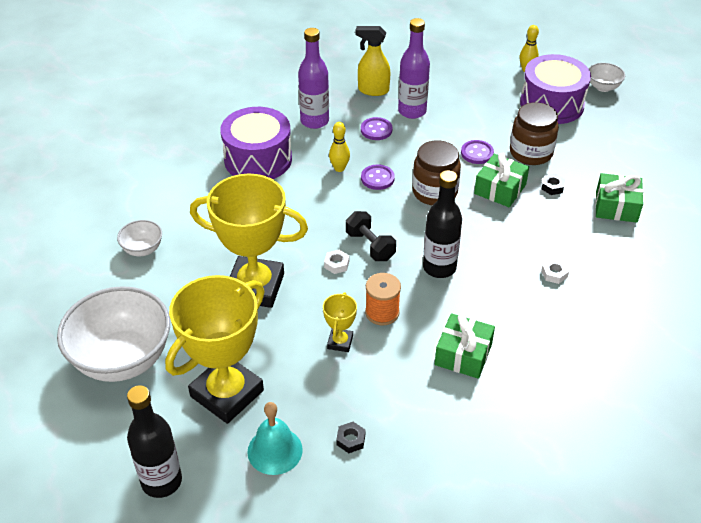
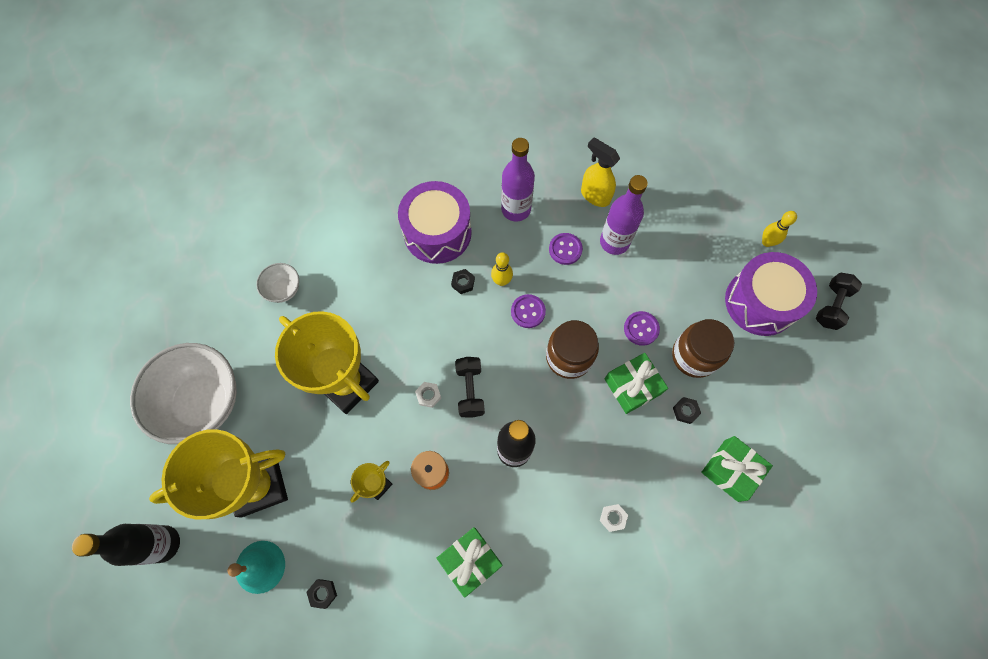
camera: 30 degrees right, 25 degrees up
(307, 182) = (463, 283): none -> black nut
(603, 87) = (831, 306): white bowl -> black dumbbell

